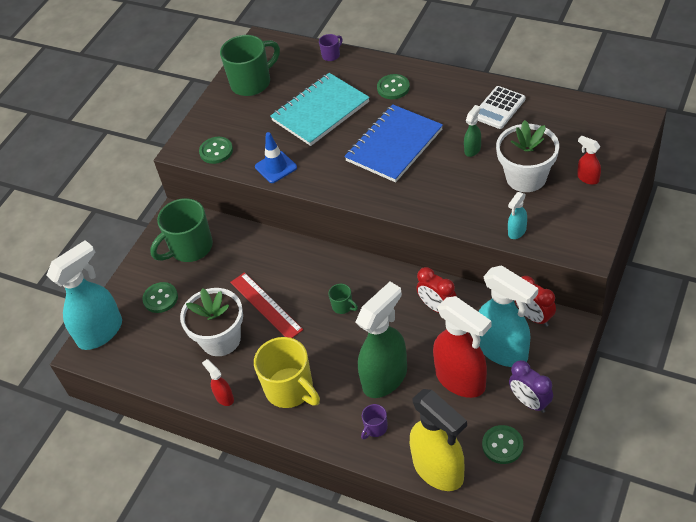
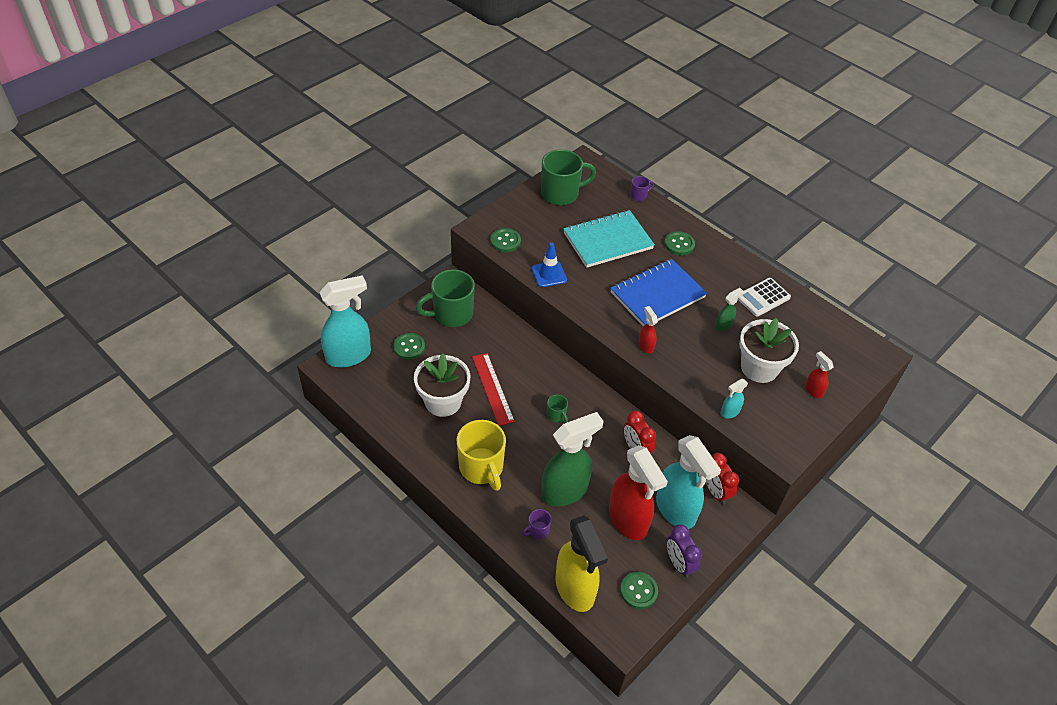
camera: 10 degrees right, 0 degrees up
(224, 397) = (424, 452): red spray bottle -> red spray bottle (645, 345)

